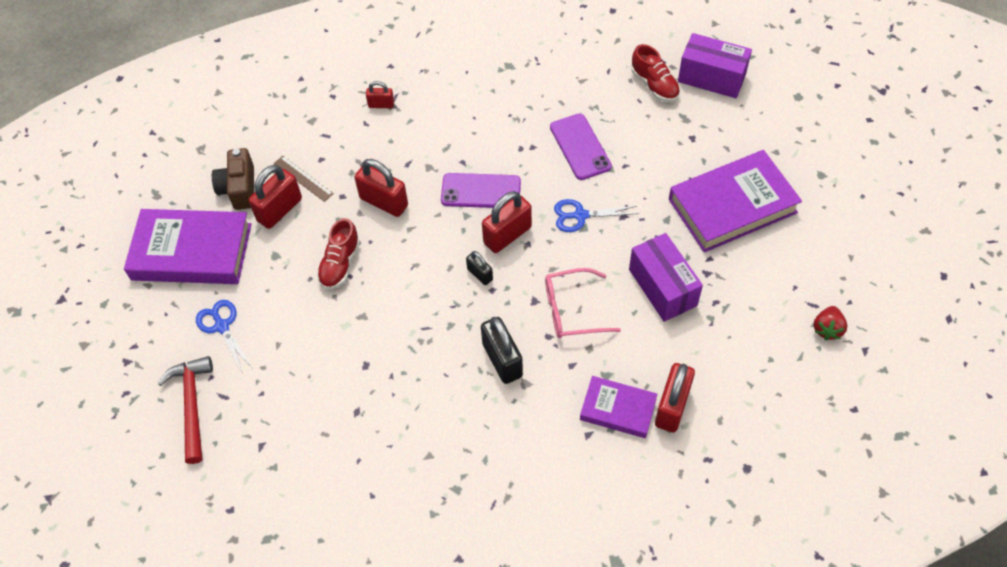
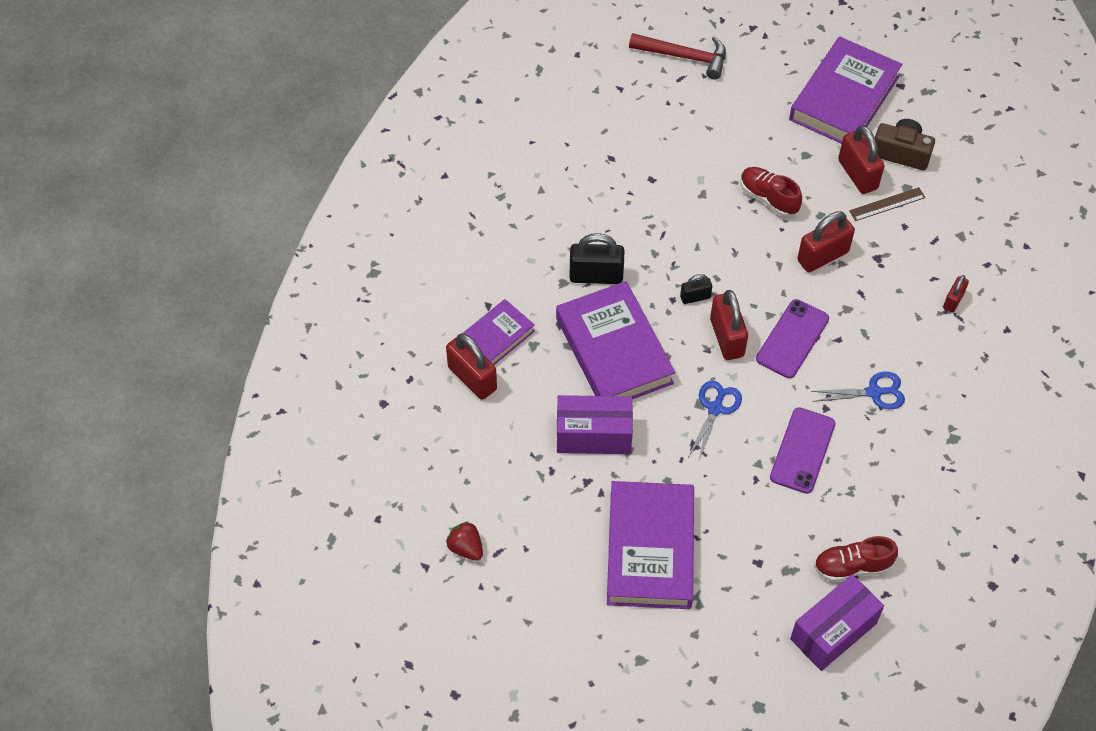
camera: 115 degrees right, 0 degrees up
(222, 326) = (750, 96): blue scissors -> blue scissors (874, 392)
(572, 310) = (614, 350): pink glasses -> purple book
(580, 147) = (802, 450): purple phone -> purple phone turned 75 degrees counterclockwise

